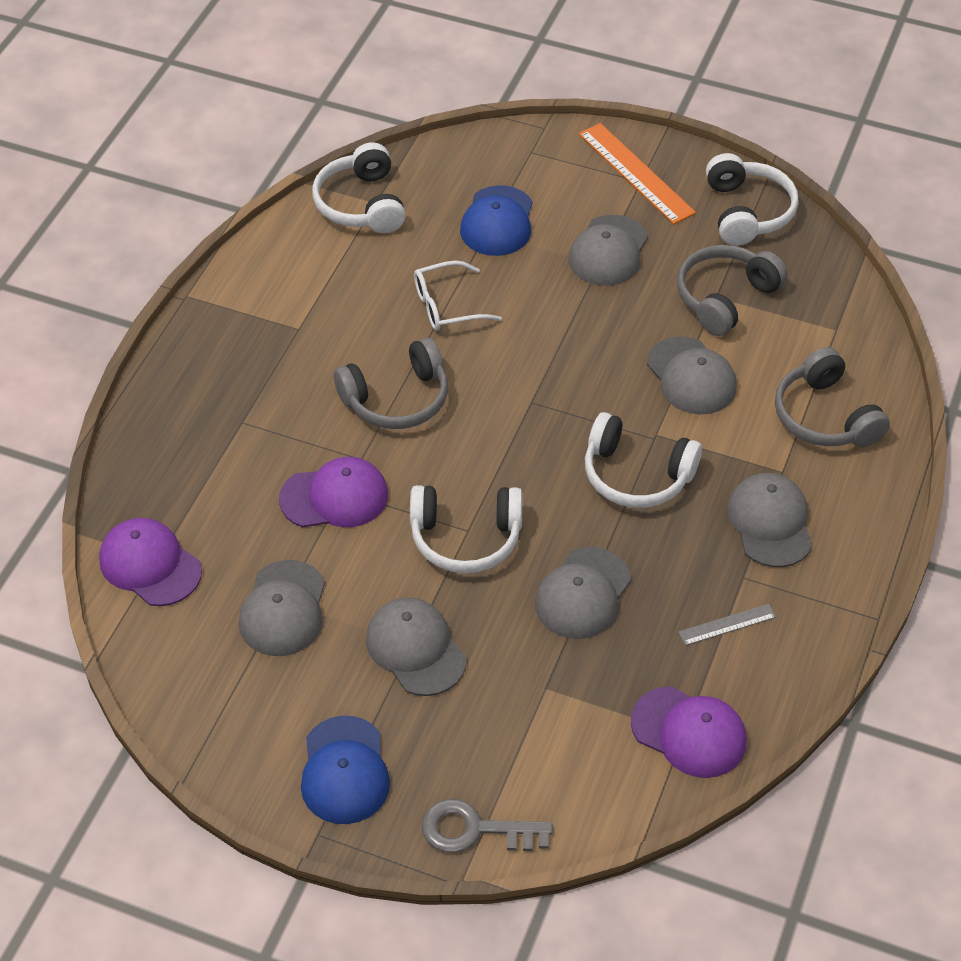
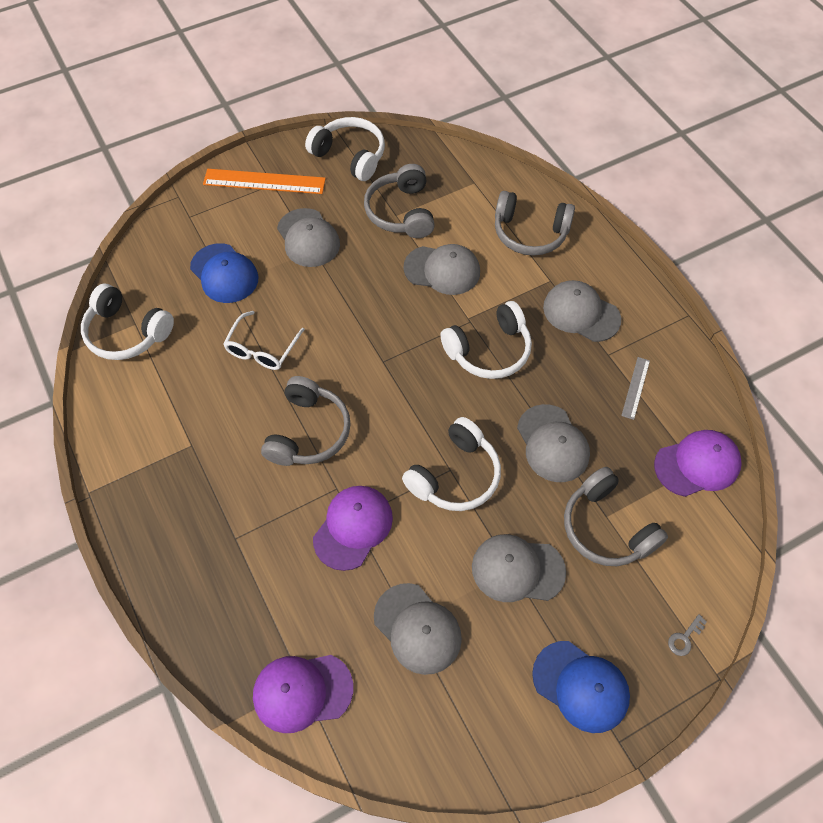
camera: 50 degrees left, 10 degrees up
(475, 830) = (684, 638): grey key -> grey key, size x0.48
(533, 694) = (606, 527): none -> grey headphones

